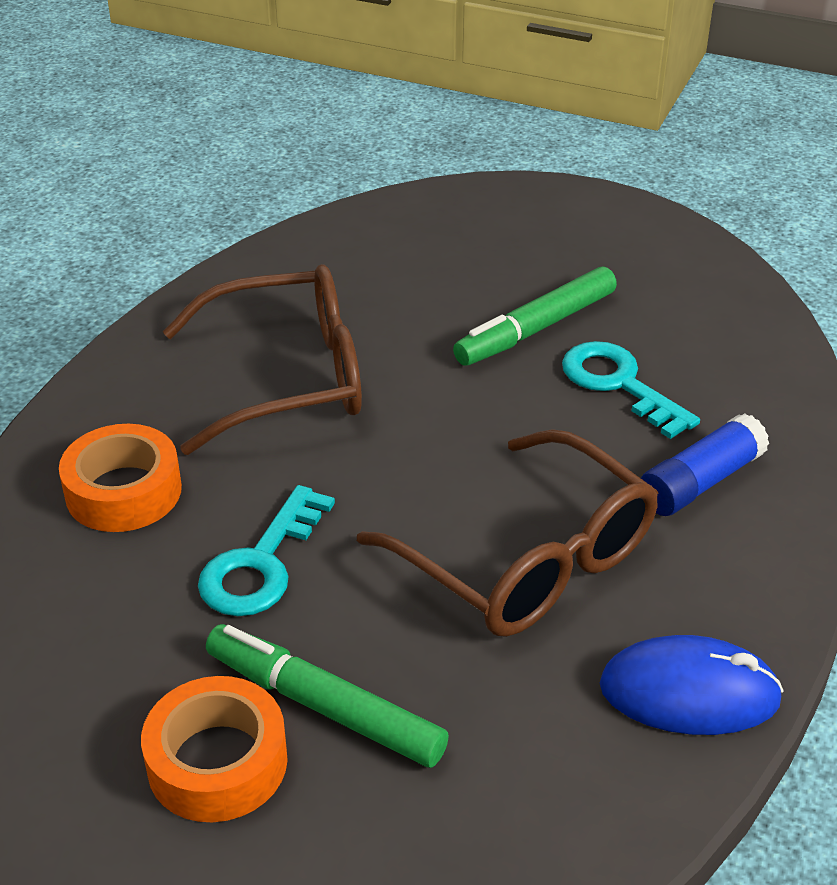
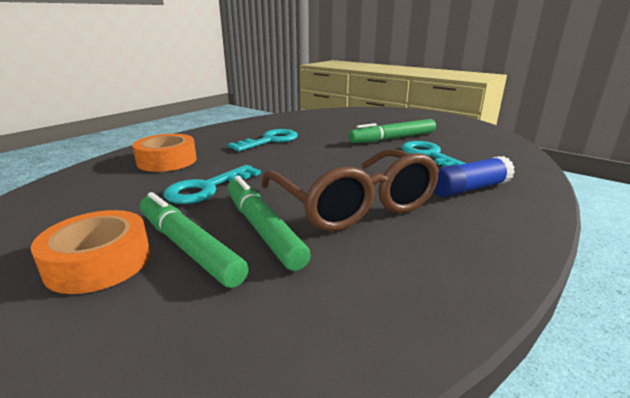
camera: 15 degrees right, 15 degrees down
(288, 378) = (270, 140): brown glasses -> turquoise key
(411, 646) = (262, 228): none -> green marker
(689, 693) = (444, 280): blue mouse -> none

